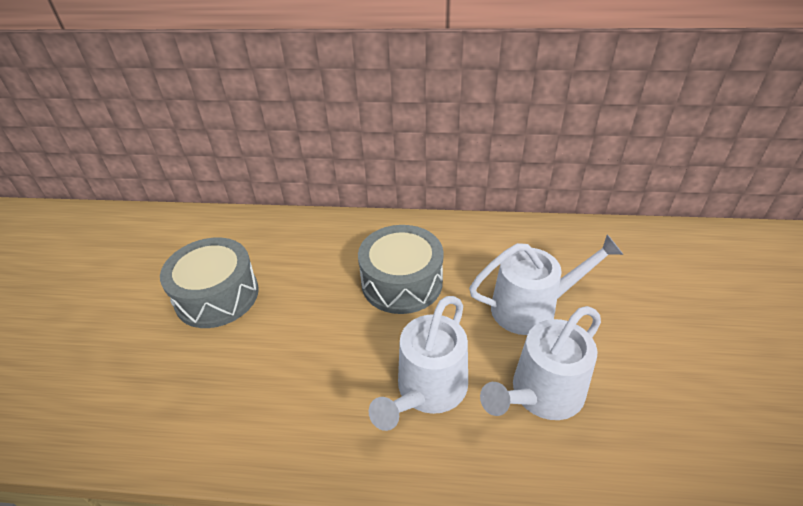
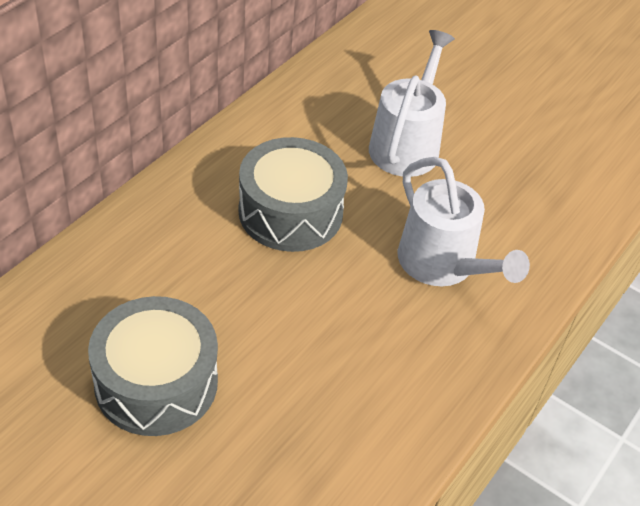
camera: 65 degrees left, 5 degrees up
(541, 394) = (500, 196): white watering can -> none

